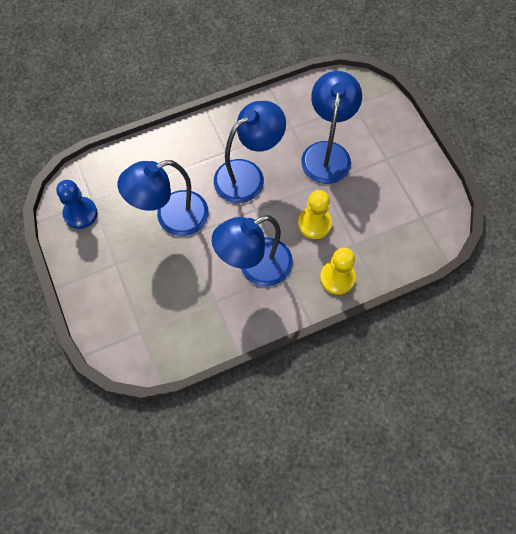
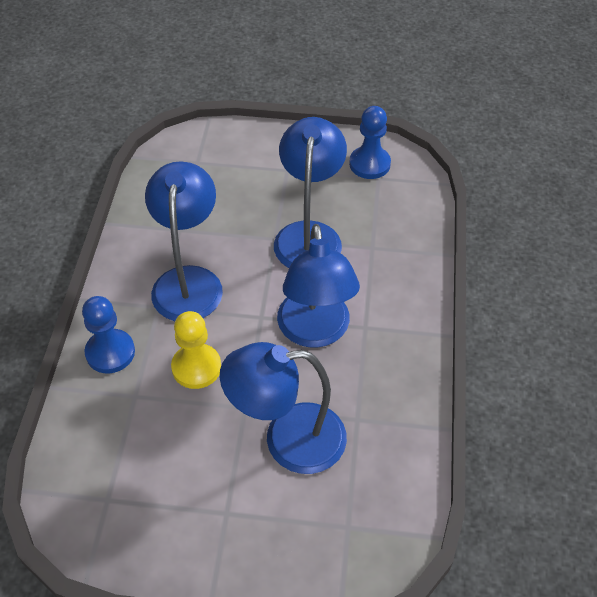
camera: 120 degrees right, 15 degrees down
(327, 153) = (288, 440): blue lamp -> blue lamp turned 135 degrees clockwise
(337, 278) = (110, 352): yellow pawn -> blue pawn

